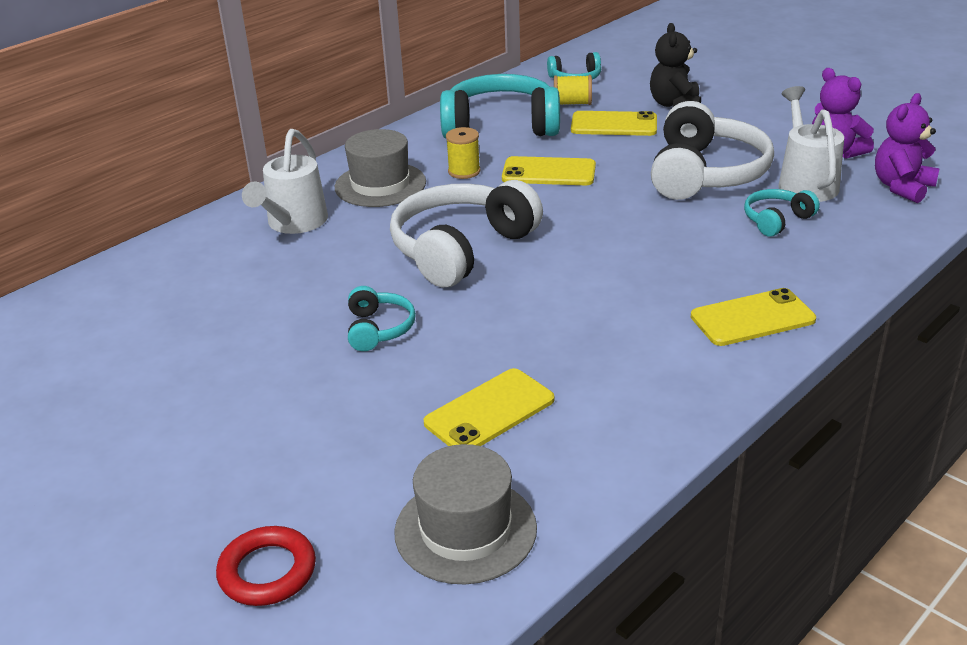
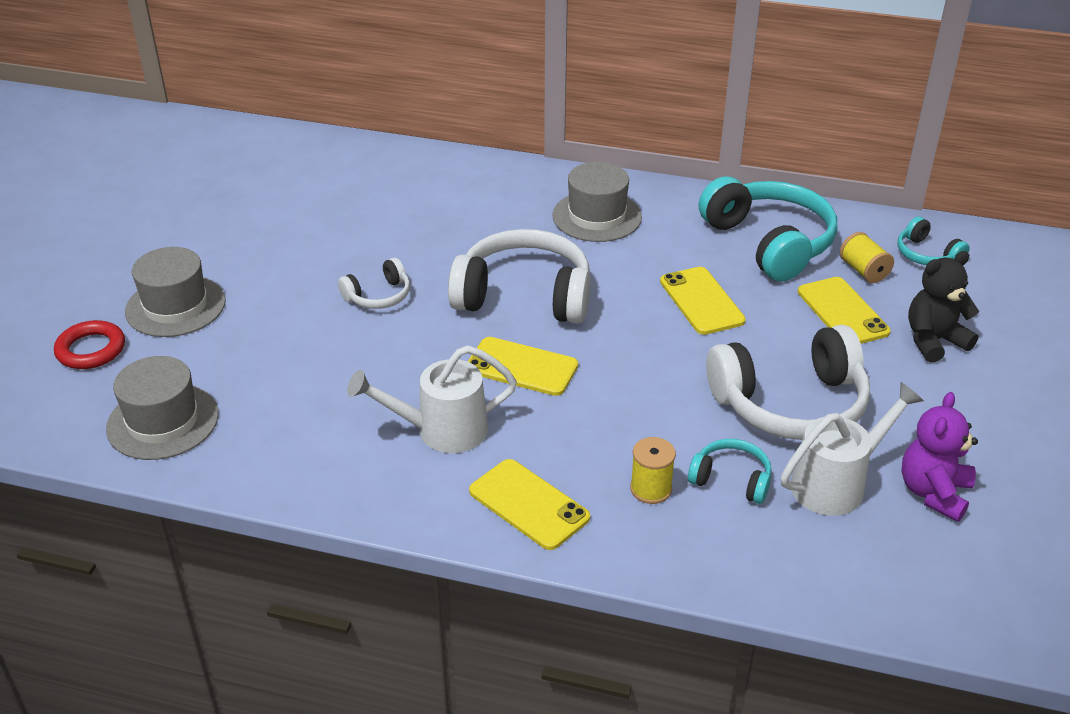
camera: 60 degrees right, 5 degrees up
(249, 479) = (175, 306): none -> grey hat
(293, 223) = (500, 198): white watering can -> white watering can (441, 431)
(378, 329) = (378, 296): turquoise headphones -> white headphones
(464, 171) = (659, 252): yellow spool -> yellow spool (651, 489)
(489, 411) = (303, 388): yellow phone -> yellow phone (522, 367)
(902, 187) = (895, 567): purple teddy bear -> none

